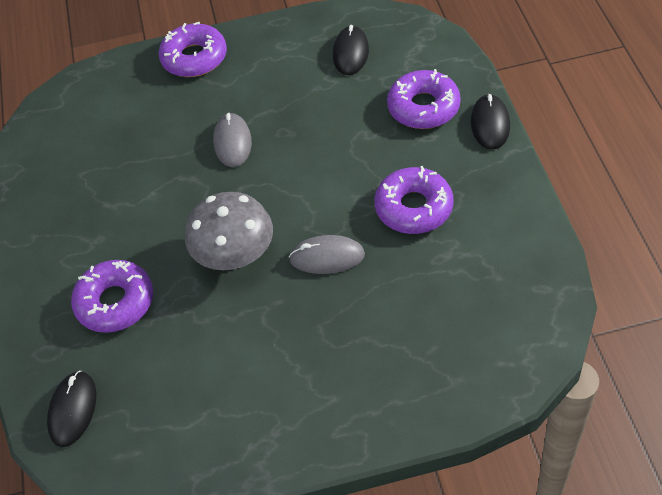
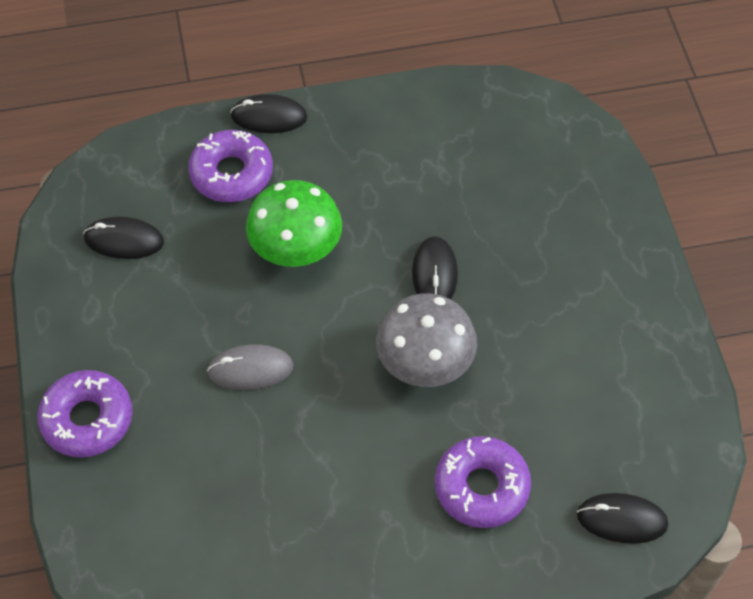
camera: 95 degrees left, 5 degrees up
(327, 257) = (434, 274): grey mouse -> black mouse
(348, 157) = (296, 249): none -> green mushroom
(414, 208) = (376, 192): purple donut -> none

